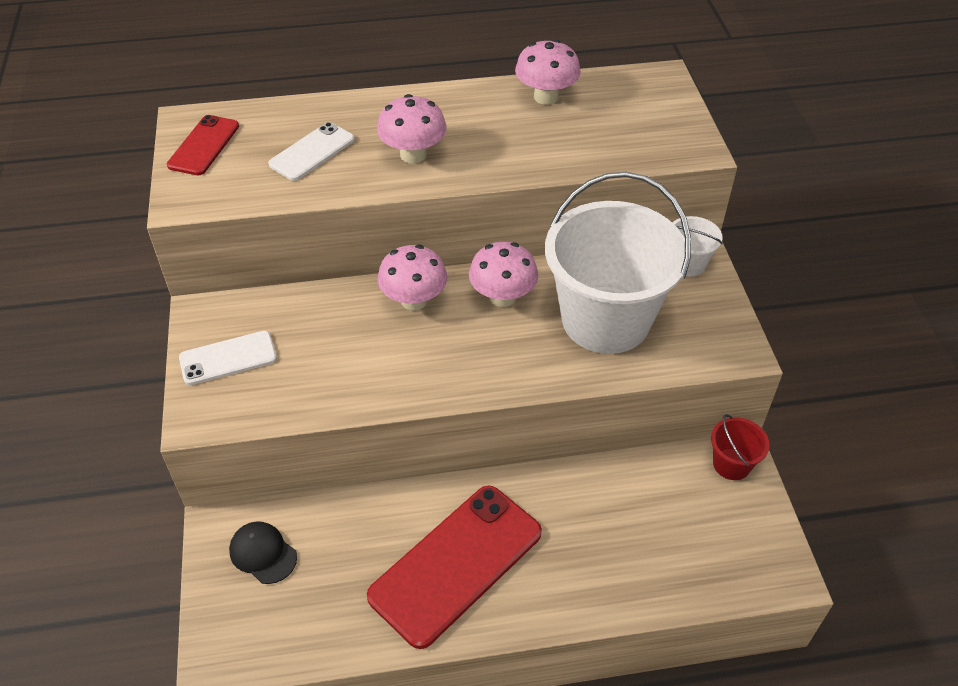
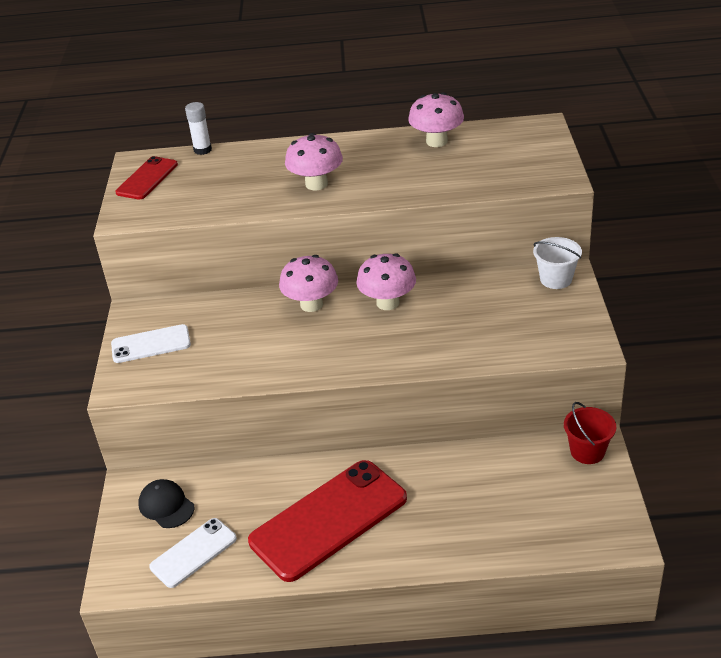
camera: 10 degrees right, 10 degrees down
(267, 105) = (202, 150): none -> white glue stick
(312, 152) = (233, 182): white phone -> white phone (193, 553)
(605, 320) = (474, 321): white bucket -> none

